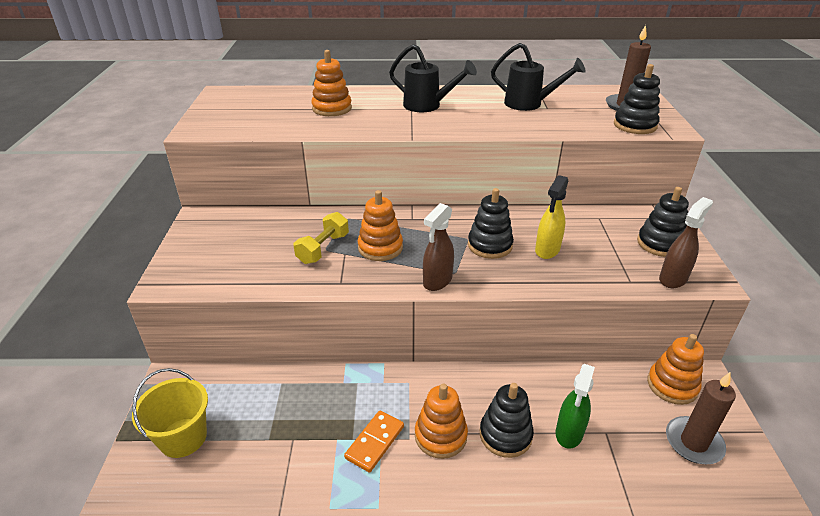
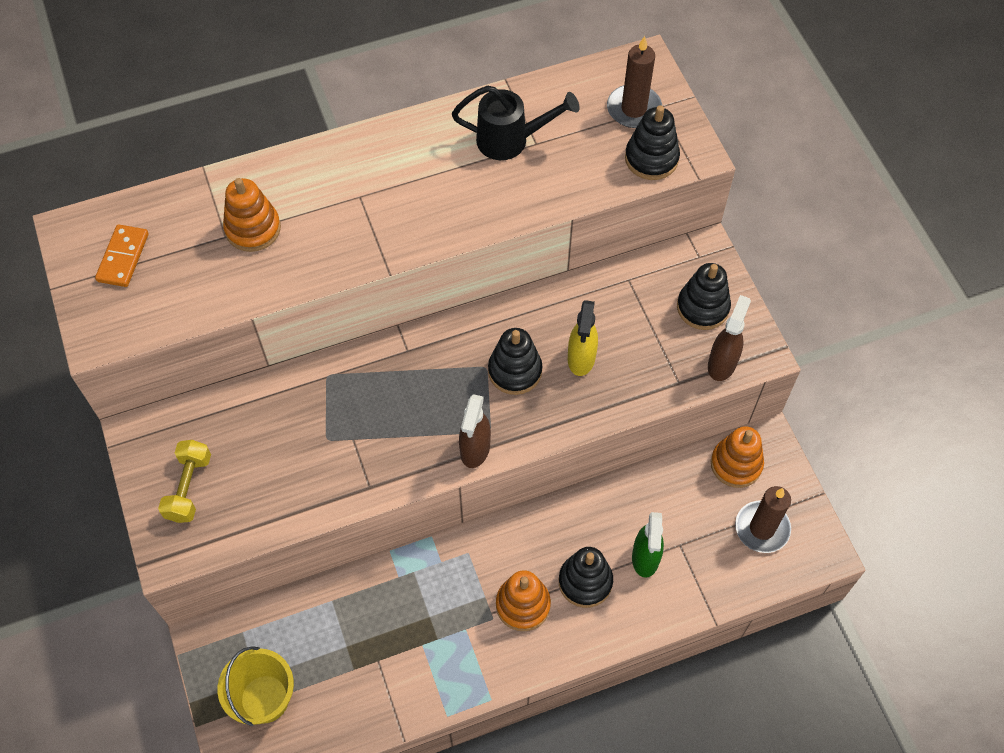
camera: 20 degrees left, 25 degrees up
(323, 249) = (324, 439): yellow dumbbell -> yellow dumbbell (189, 488)
(374, 442) = (461, 635): orange domino -> orange domino (123, 257)
(380, 248) = (390, 416): orange stacking toy -> none
(428, 106) = (379, 184): black watering can -> none

